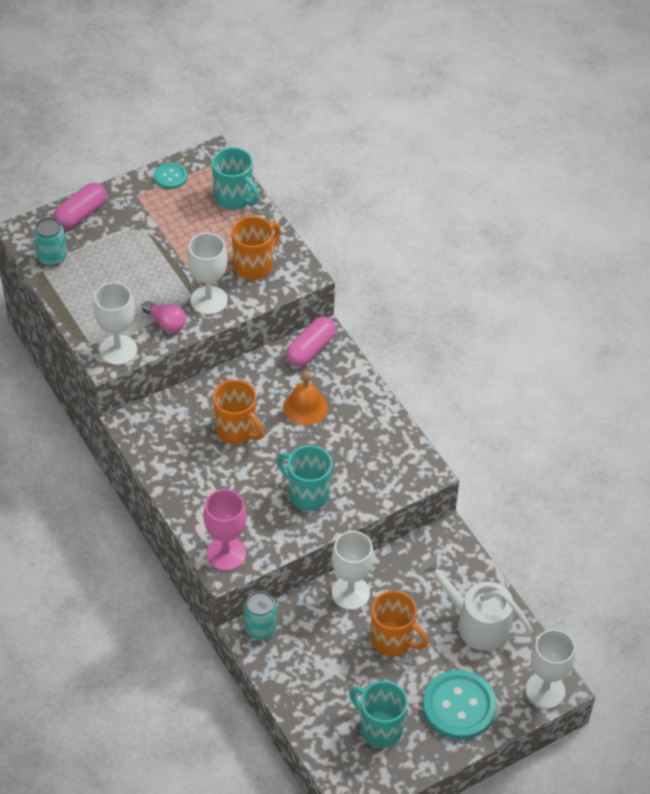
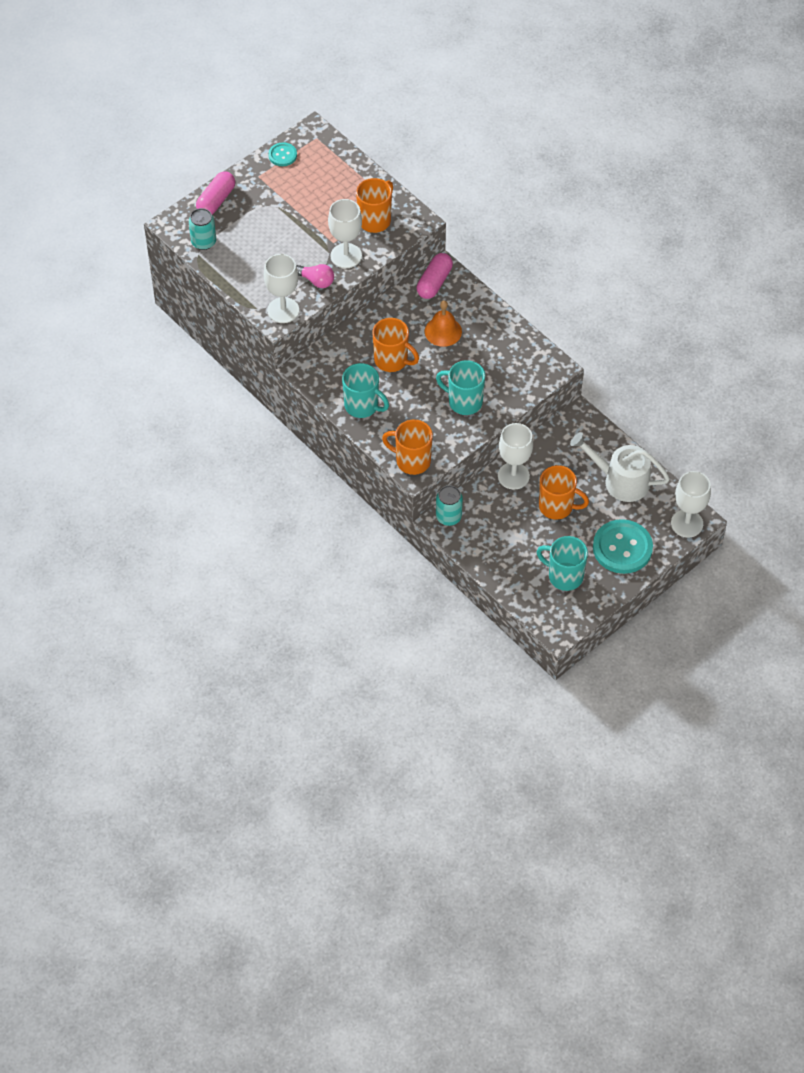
camera: 10 degrees left, 5 degrees up
(226, 554) = (412, 461): pink goblet -> orange mug
(234, 198) = (342, 165): turquoise mug -> turquoise mug (362, 406)

